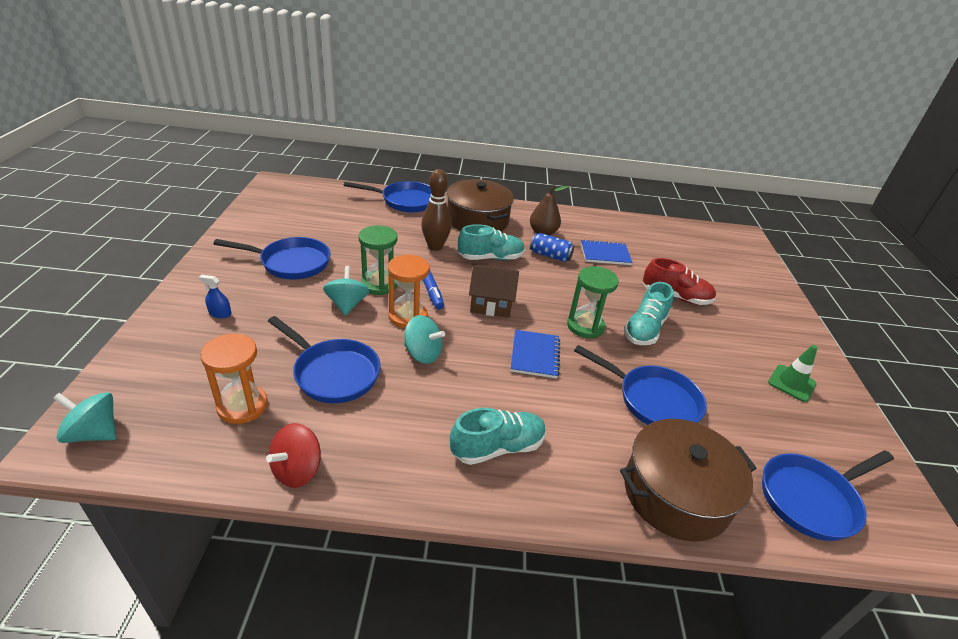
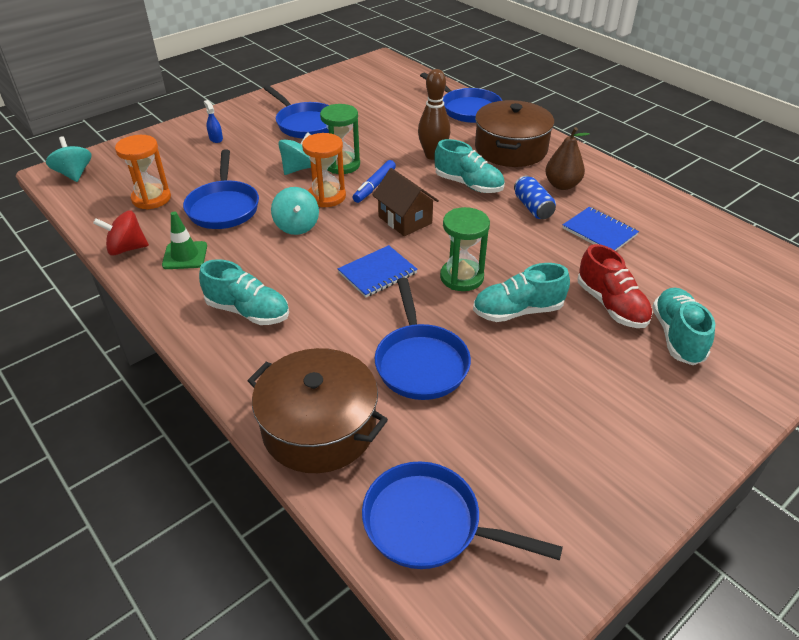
camera: 50 degrees right, 5 degrees up
(723, 297) = (677, 336): none -> turquoise shoe
(791, 383) = (601, 446): green traffic cone -> green traffic cone (185, 255)

